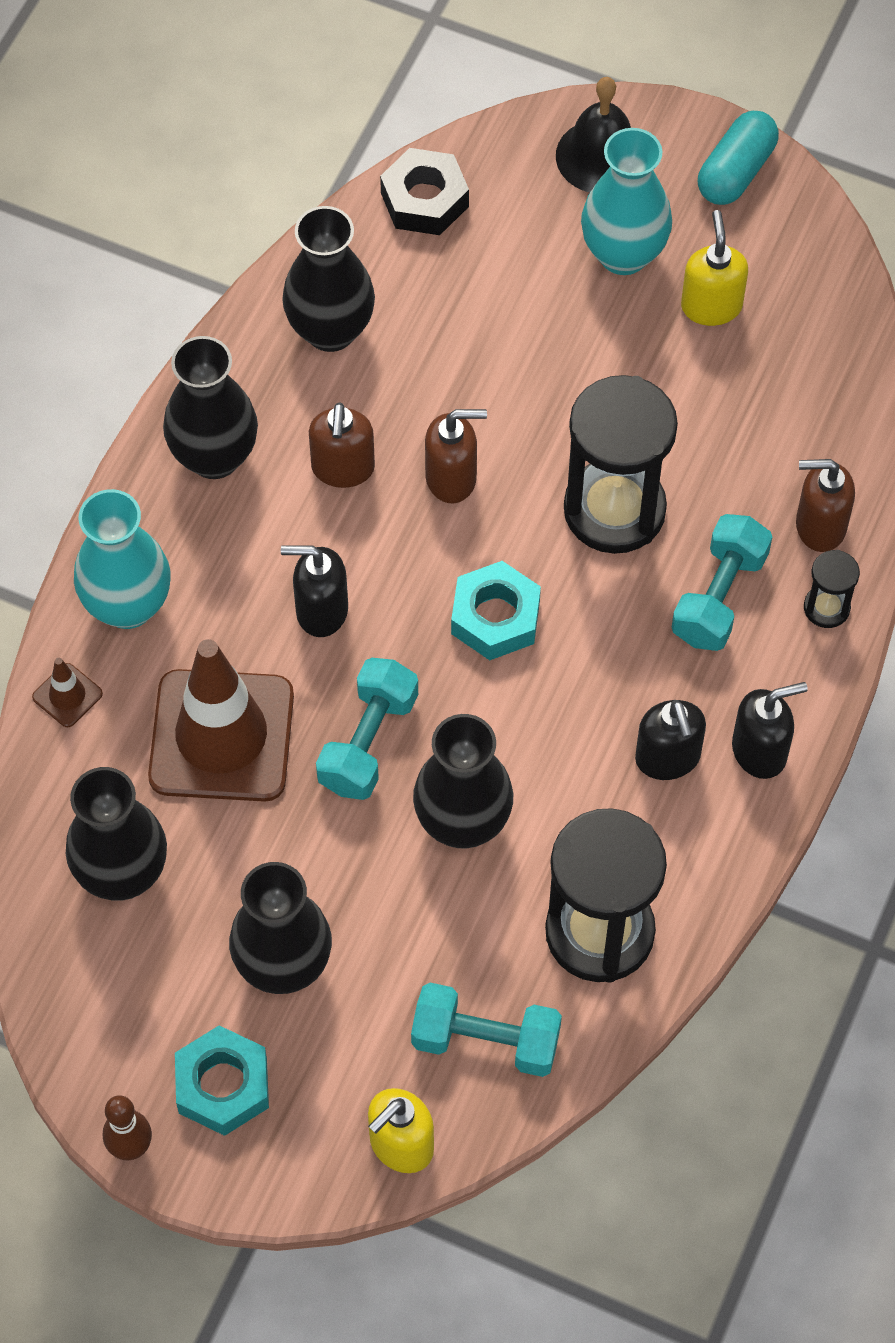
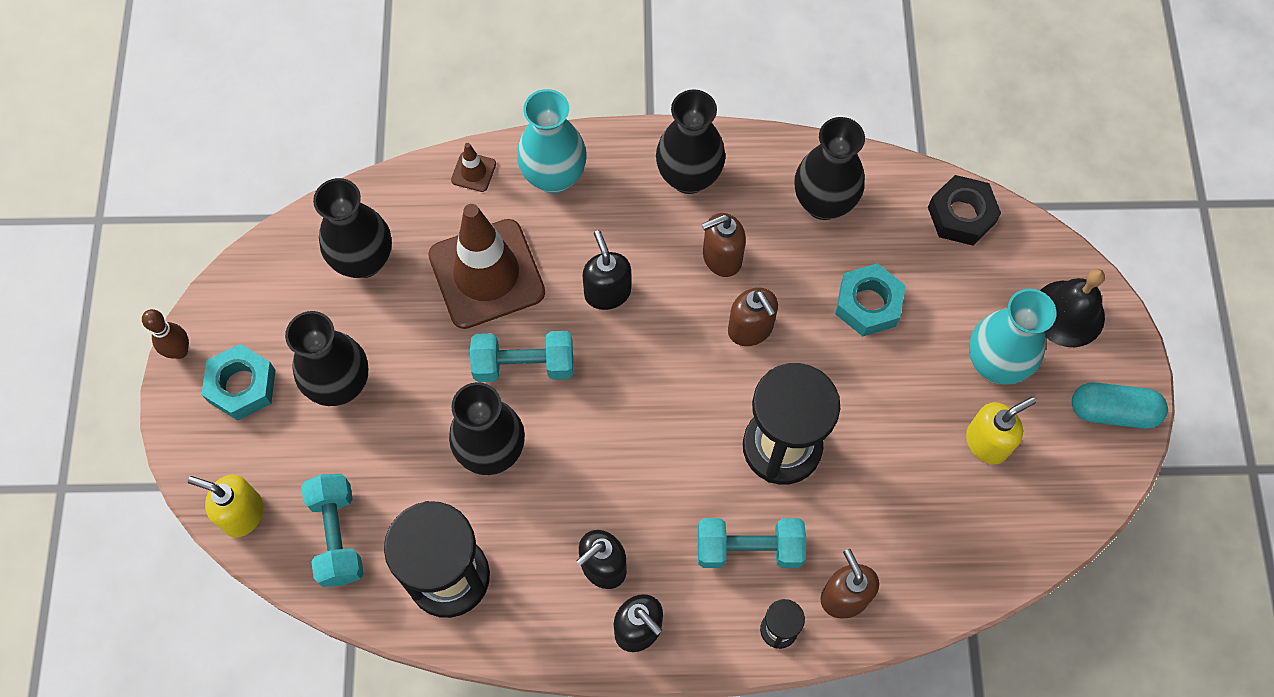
camera: 65 degrees right, 5 degrees up
(495, 617) = (657, 404): turquoise nut -> turquoise nut (868, 304)

